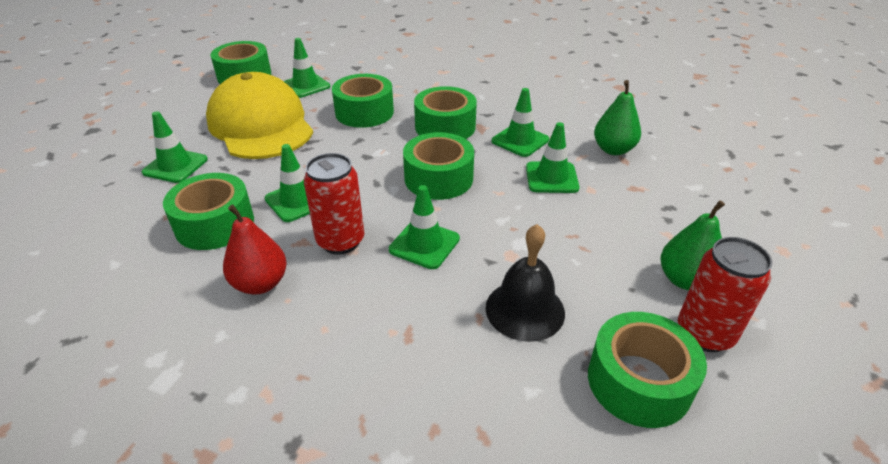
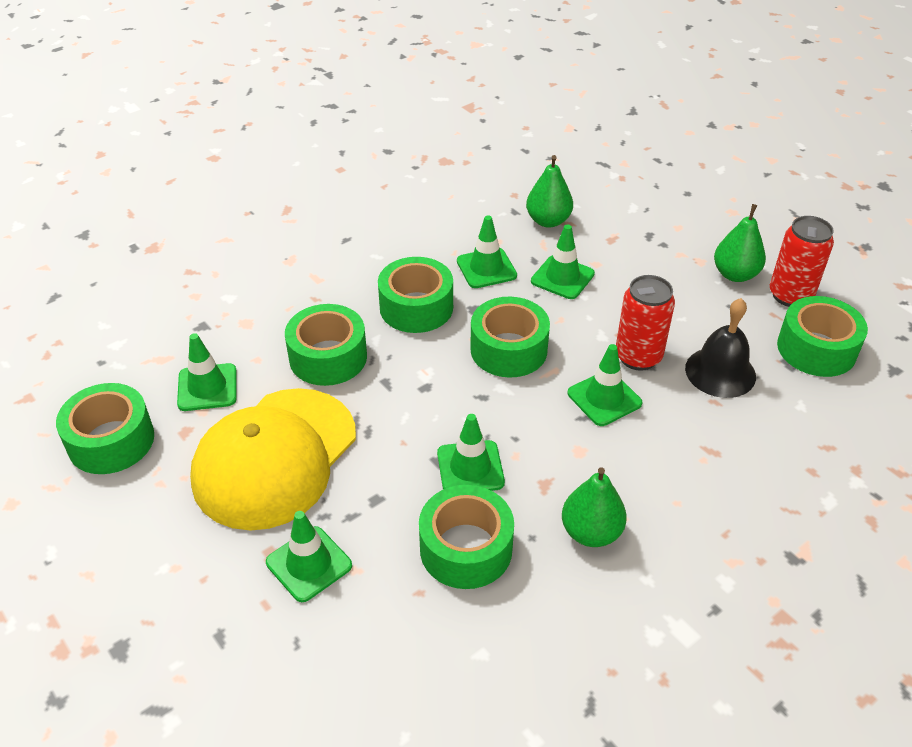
camera: 60 degrees left, 5 degrees up
(260, 283) = (591, 532): red pear -> green pear
(261, 125) = (275, 458): yellow cap -> yellow cap turned 60 degrees counterclockwise
(340, 241) = (563, 454): red can -> red can (638, 357)

